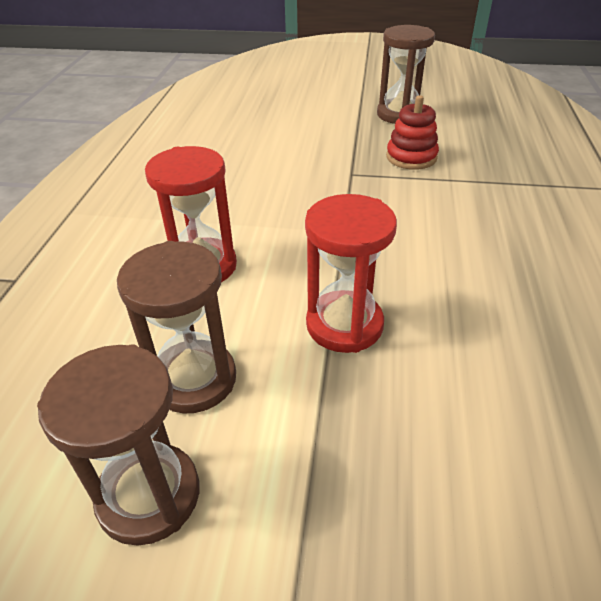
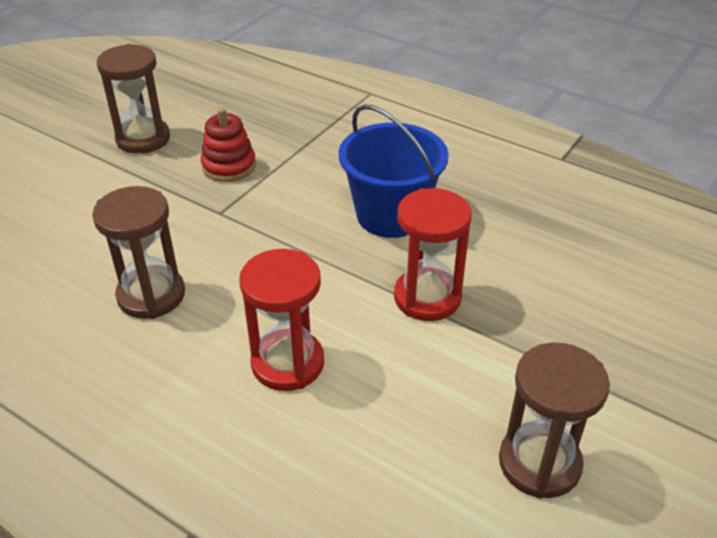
camera: 65 degrees left, 0 degrees up
(194, 379) = (436, 408): brown hourglass -> brown hourglass (151, 295)
(443, 262) = (391, 215): none -> blue bucket

